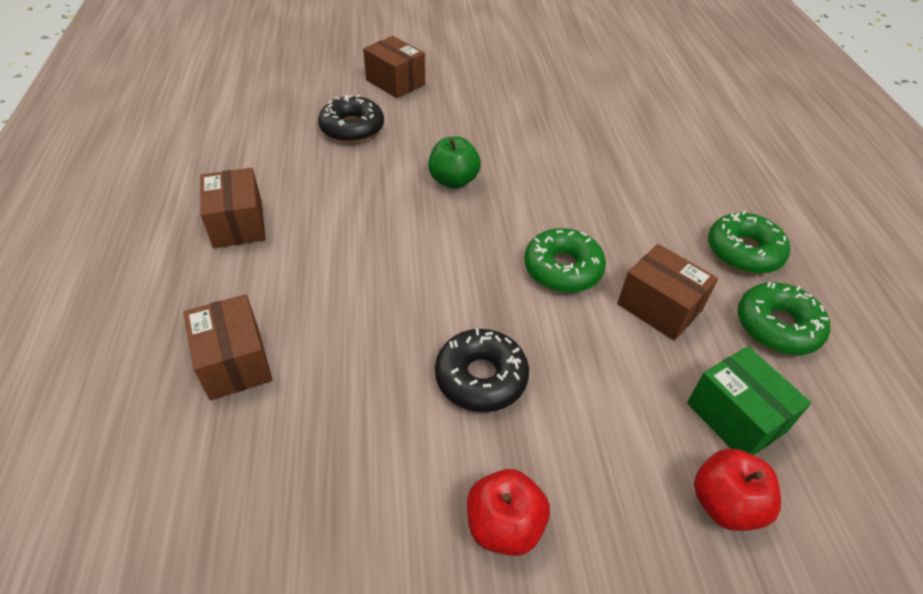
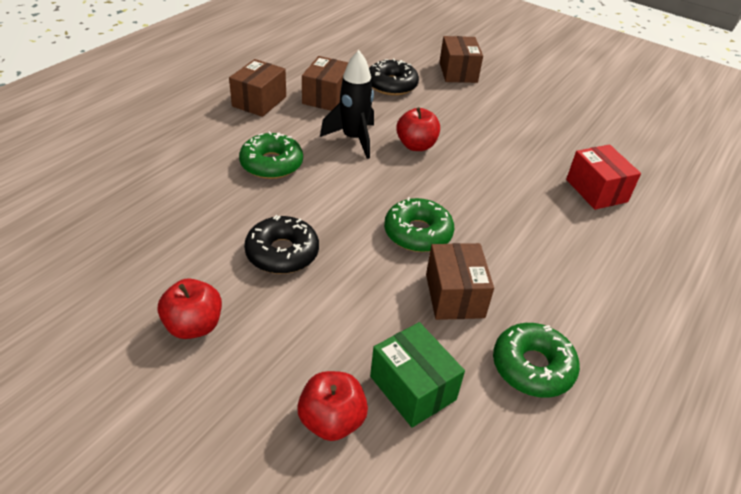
camera: 40 degrees right, 5 degrees down
(235, 362) = (173, 163): brown box -> brown box (326, 97)
(390, 209) = (353, 139): none -> black rocket
(453, 181) = (416, 145): green apple -> red apple
(632, 138) = (596, 190): none -> red box
(735, 417) = (413, 388): green box -> green box turned 45 degrees counterclockwise
(743, 252) = (580, 309): green donut -> green donut (271, 164)

